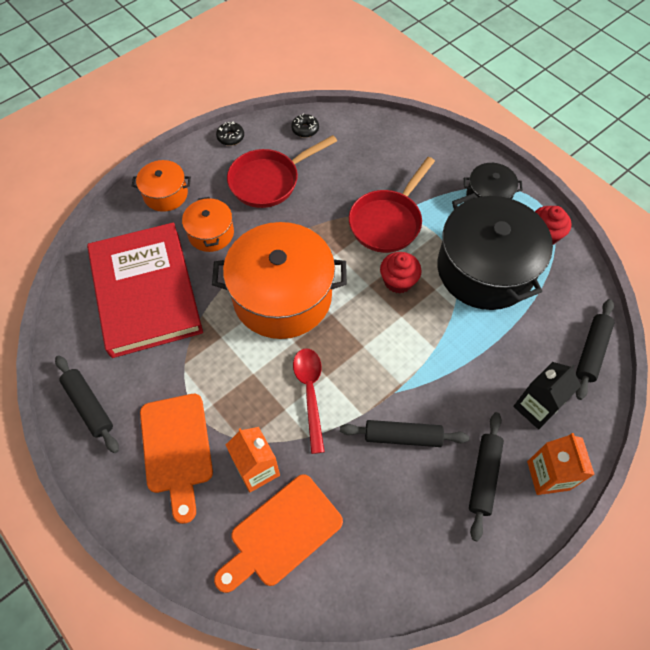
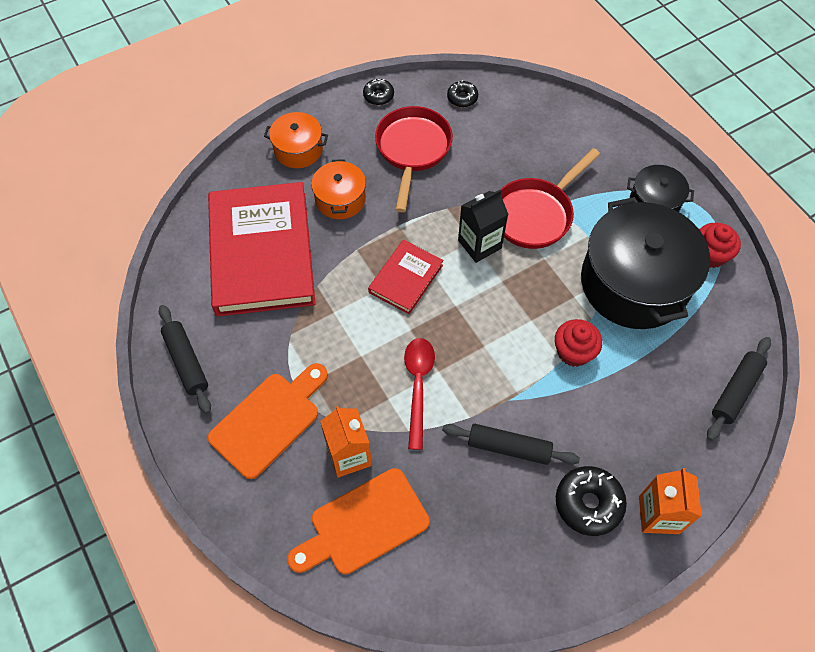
camera: 10 degrees right, 0 degrees up
(176, 449) = (269, 420): orange cutting board -> orange cutting board turned 135 degrees counterclockwise
(269, 181) = (412, 150): red pan -> red pan turned 120 degrees clockwise
(282, 296) = (405, 278): orange pot -> red book
(398, 281) = (535, 281): red cupcake -> red cupcake (573, 352)
(484, 476) = (588, 503): black rolling pin -> black donut
(536, 407) = (660, 441): black carton -> black carton (479, 244)

